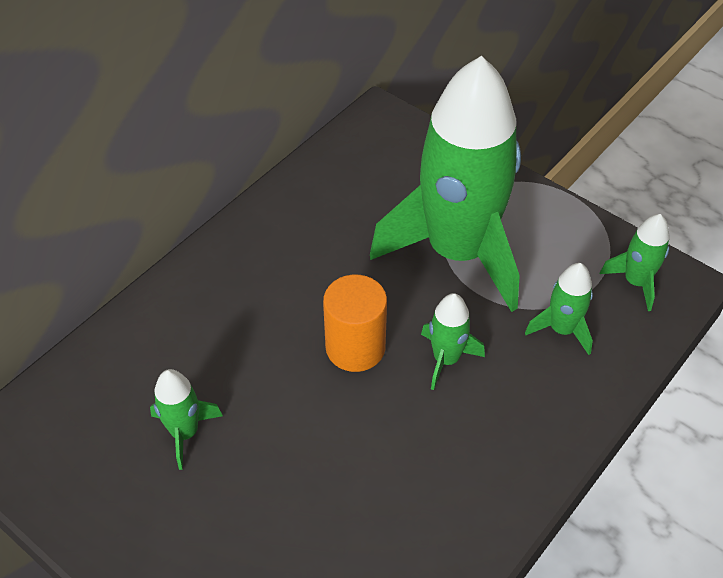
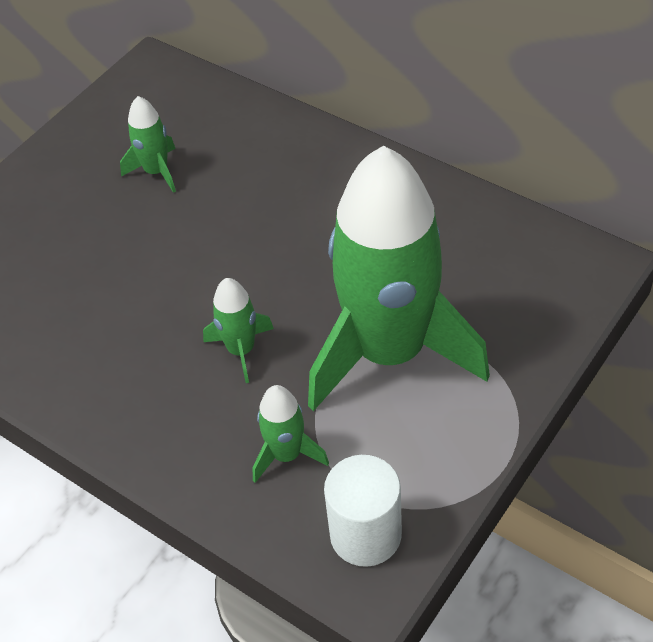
camera: 90 degrees right, 0 degrees up
(355, 347) = (252, 276): orange cylinder -> none
(635, 282) = (365, 534): green rocket -> white cylinder

